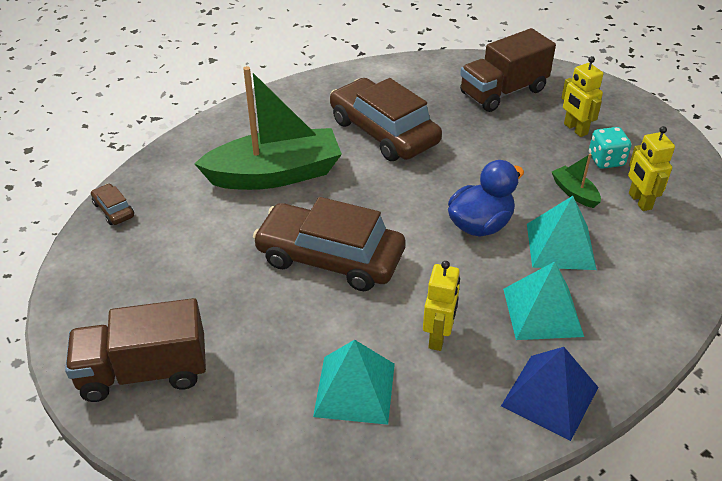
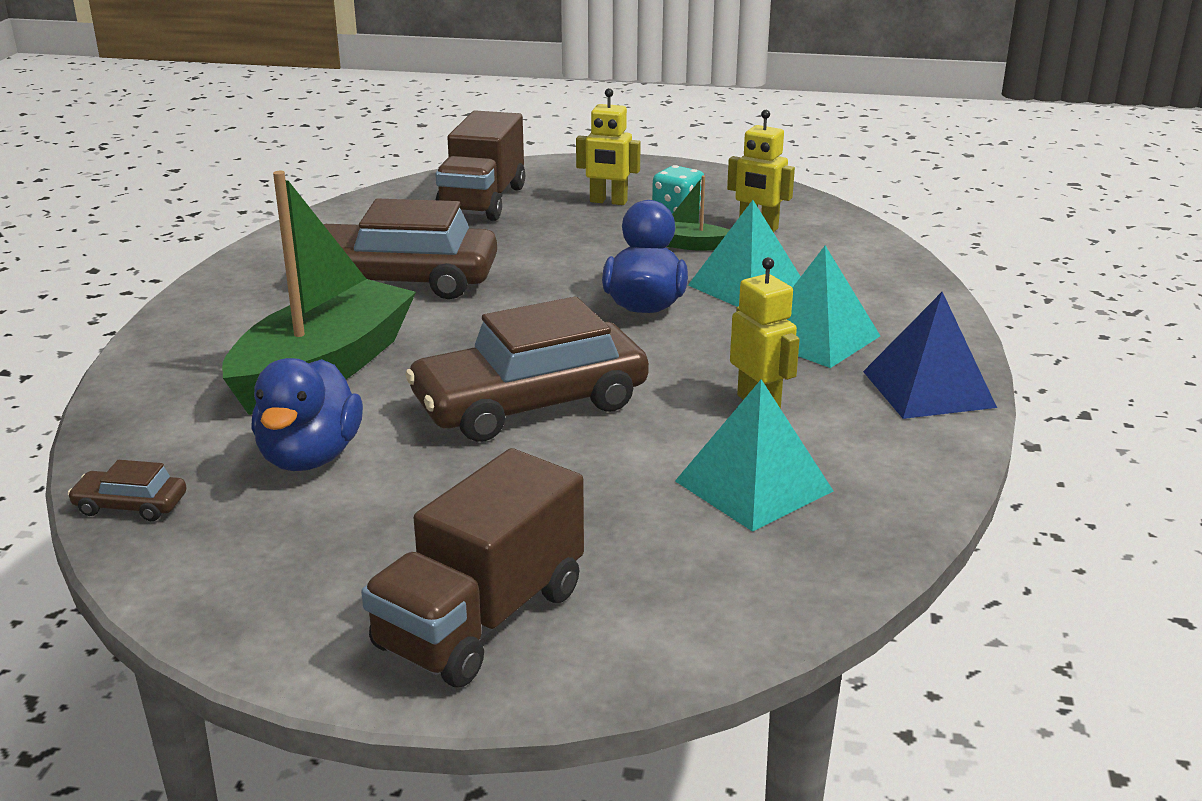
camera: 45 degrees left, 15 degrees down
(203, 227) = (310, 457): none -> blue duck

